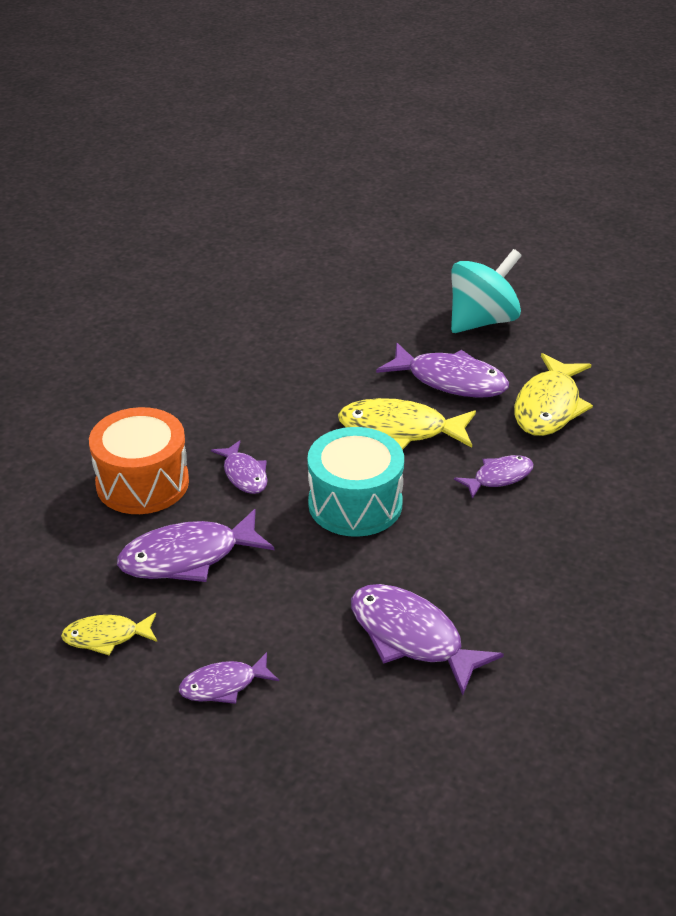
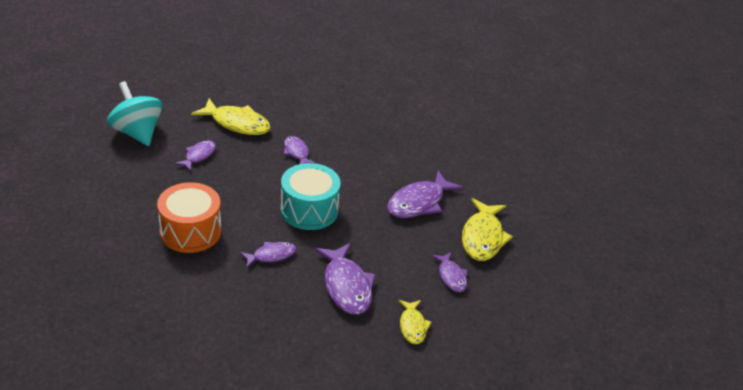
camera: 90 degrees left, 0 degrees up
(142, 483) = (269, 306): orange drum -> orange drum (190, 231)
(400, 430) = (243, 183): yellow fish -> yellow fish (483, 237)
(450, 381) = (198, 156): purple fish -> purple fish, size x0.58

